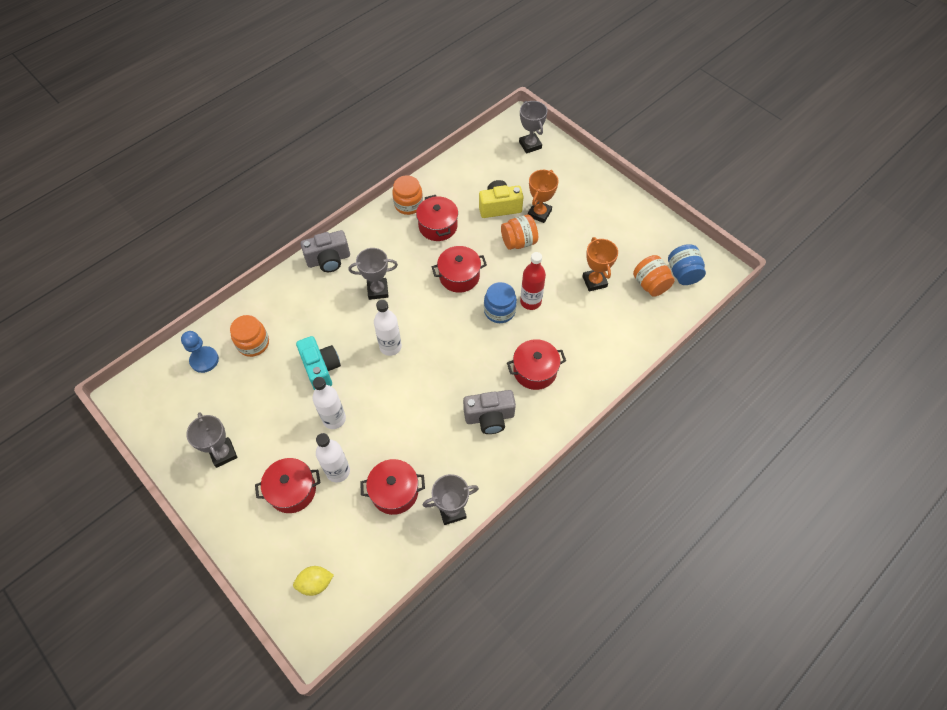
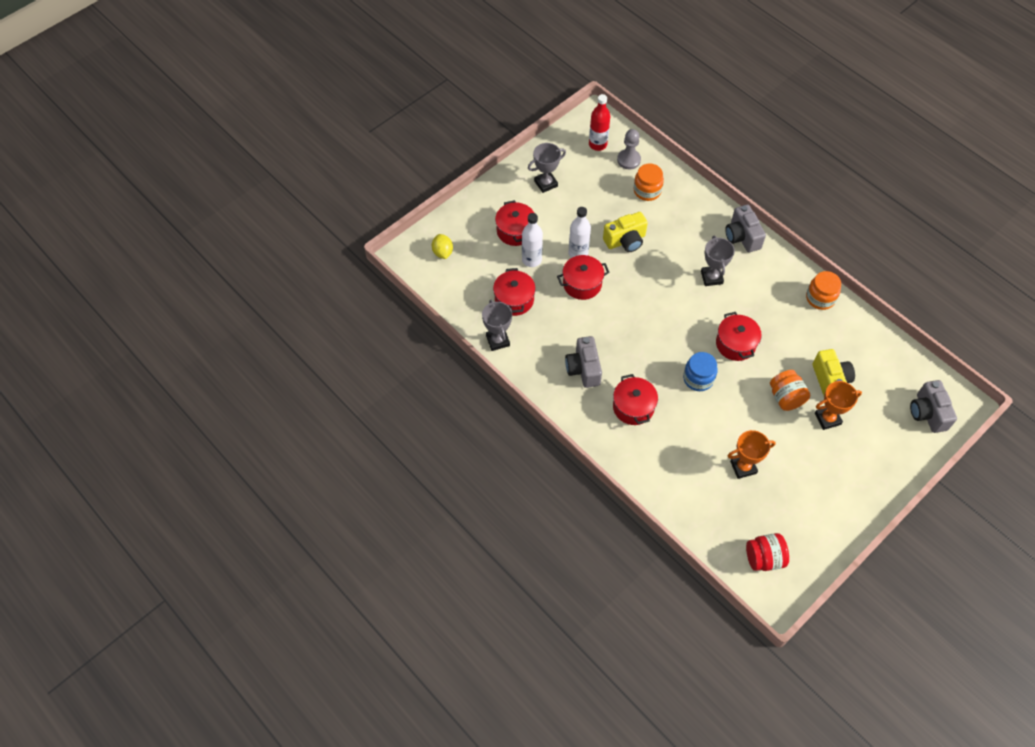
camera: 90 degrees right, 0 degrees up
(204, 360) = (628, 160): blue pawn -> grey pawn
(321, 368) = (625, 240): turquoise camera -> yellow camera
(390, 347) = (651, 290): white bottle -> none
(438, 226) = (795, 324): red pot -> red pot (582, 284)
(530, 145) = (927, 413): grey trophy -> grey camera
(530, 302) = (711, 406): red bottle -> red bottle (597, 144)
(539, 213) = (827, 419): orange trophy -> orange trophy turned 45 degrees counterclockwise
(650, 284) = (745, 522): orange jar -> none
(683, 273) = (764, 558): blue jar -> red jar

